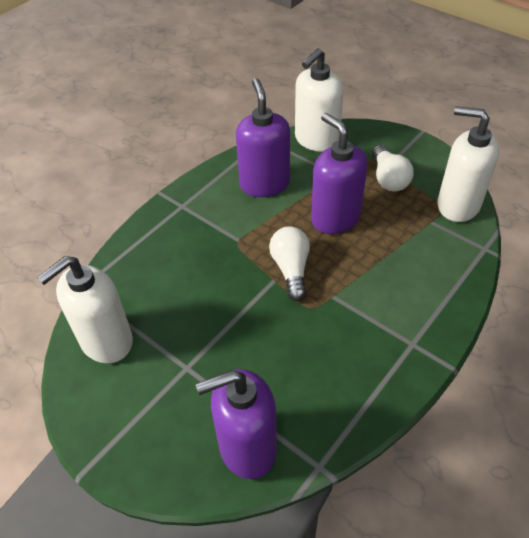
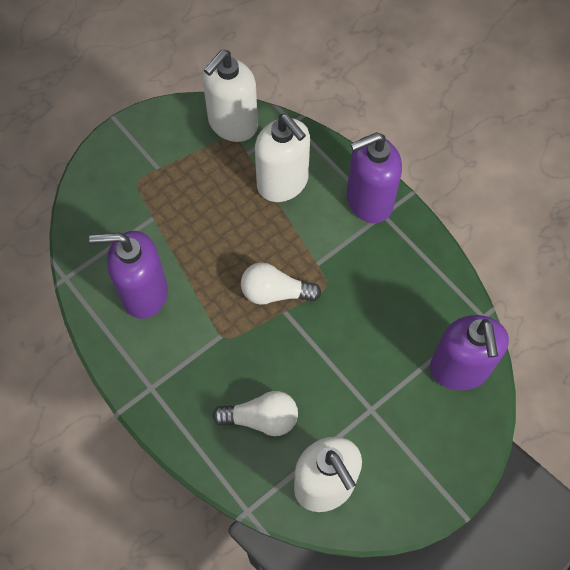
camera: 80 degrees left, 15 degrees up
(316, 140) = (88, 223): white soap dispenser -> white soap dispenser (283, 183)
(335, 218) = (217, 236): purple soap dispenser -> purple soap dispenser (369, 201)
(388, 178) = (176, 171): white light bulb -> white light bulb (261, 419)

